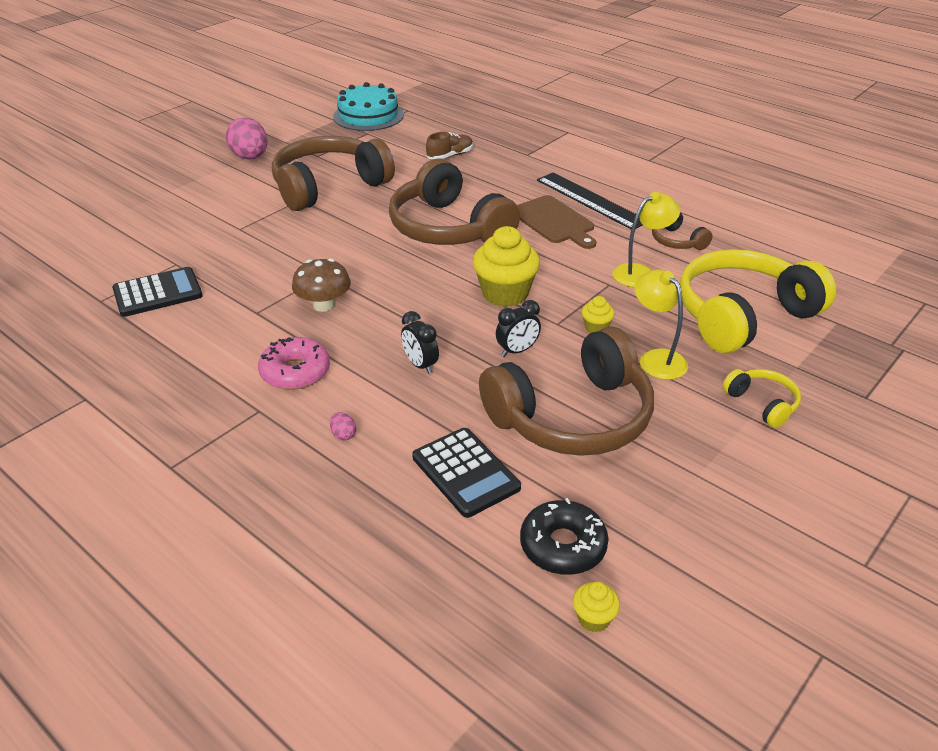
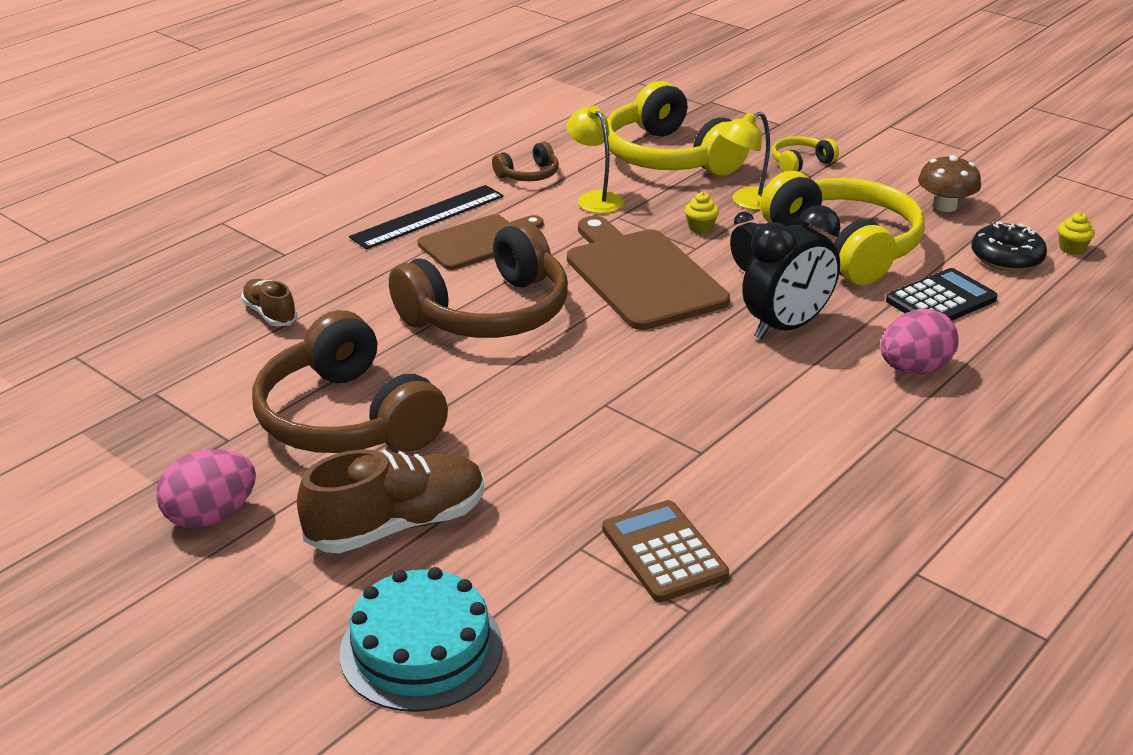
camera: 90 degrees left, 5 degrees down
(157, 293) = (664, 552): black calculator -> brown calculator
(222, 206) = (397, 525): none -> brown shoe
(295, 372) = (819, 409): pink donut -> none
(324, 305) = (678, 399): brown mushroom -> brown mushroom (945, 206)
(343, 435) = (914, 369): pink egg -> pink egg, size x2.46
(368, 115) = (79, 395): turquoise cake -> turquoise cake (421, 649)
(420, 365) = (786, 327): black clock -> black clock, size x1.97
(505, 293) = (641, 276): yellow cupcake -> brown cutting board
(572, 416) = (844, 246): brown headphones -> yellow headphones

